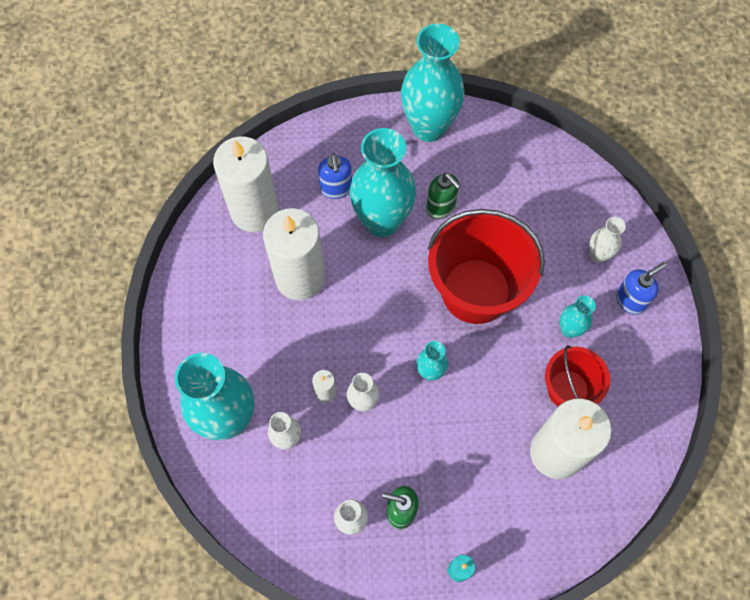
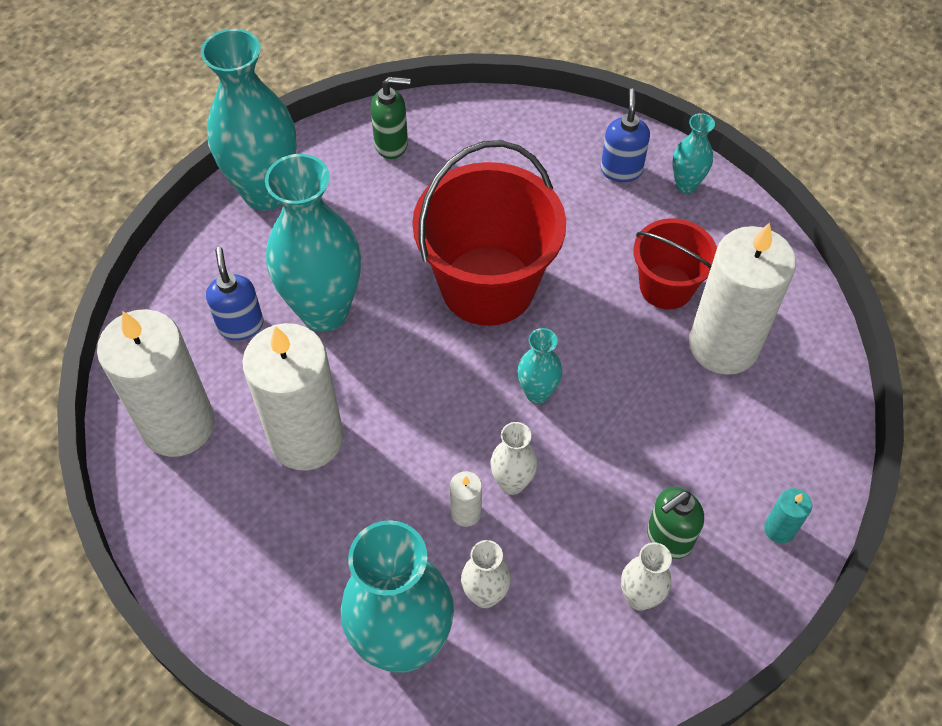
camera: 50 degrees left, 10 degrees down
(336, 188) = (241, 325): blue soap dispenser -> blue soap dispenser turned 135 degrees counterclockwise
(441, 207) = (365, 247): green soap dispenser -> green soap dispenser (392, 144)
(569, 329) = (605, 239): turquoise vase -> turquoise vase (686, 185)
(598, 255) = (550, 160): white vase -> none

